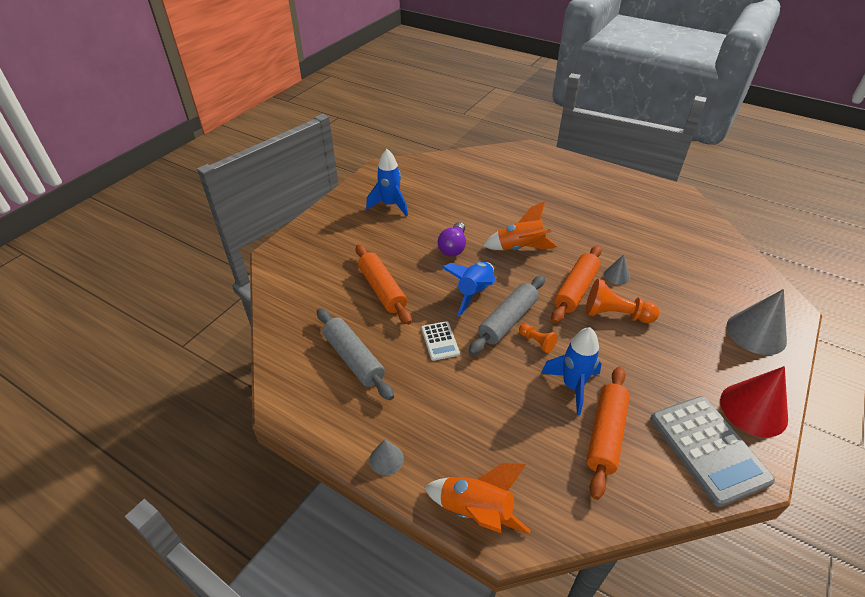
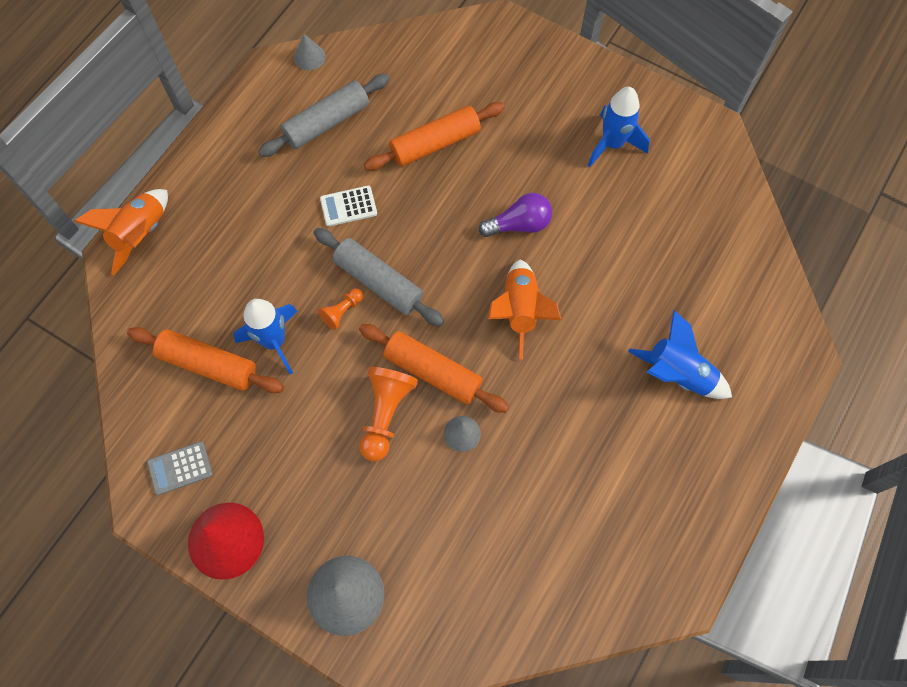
camera: 90 degrees right, 25 degrees up
(386, 459) = (202, 159): grey cone -> grey cone (309, 57)
(453, 247) = (519, 224): purple light bulb -> purple light bulb turned 150 degrees clockwise
(474, 293) = (428, 246): blue rocket -> blue rocket (677, 374)
(708, 449) = (180, 468): grey calculator -> grey calculator, size x0.50

